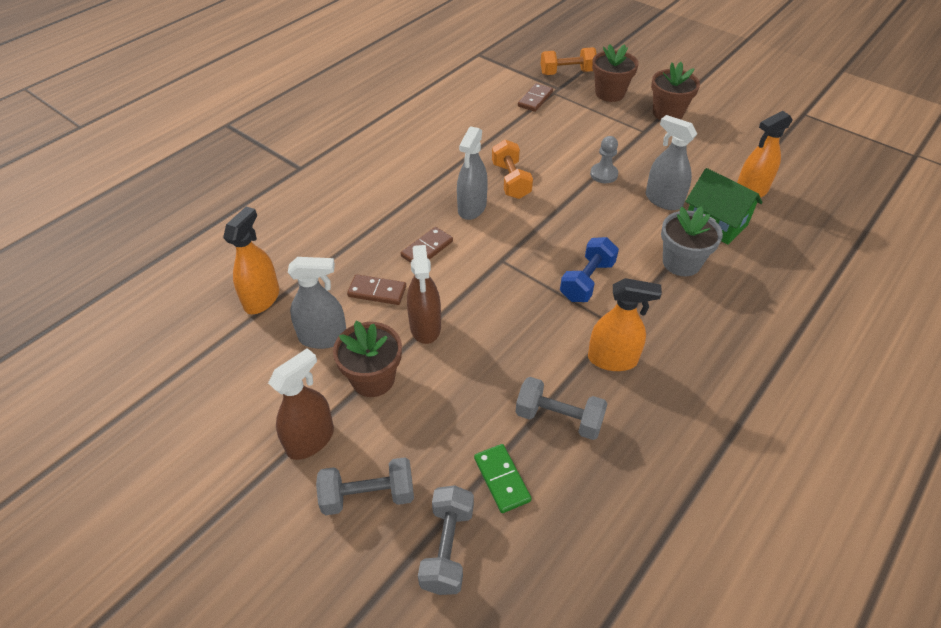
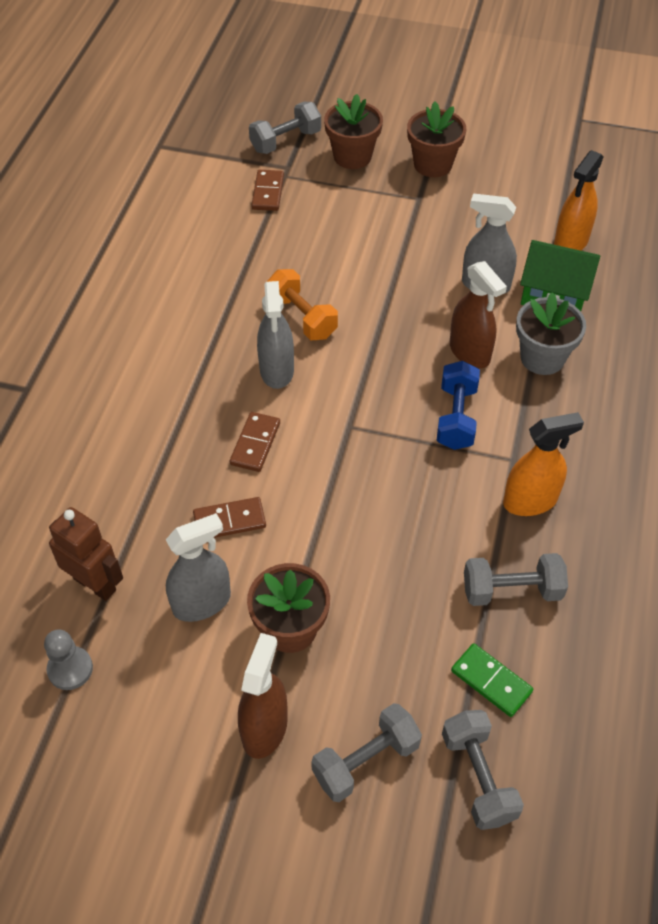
camera: 25 degrees left, 5 degrees up
(262, 299) = (95, 584): orange spray bottle -> brown robot
(425, 326) = (311, 542): brown spray bottle -> brown spray bottle (469, 352)
(567, 72) = (285, 141): orange dumbbell -> grey dumbbell
(603, 174) = (403, 272): grey pawn -> grey pawn (70, 669)

